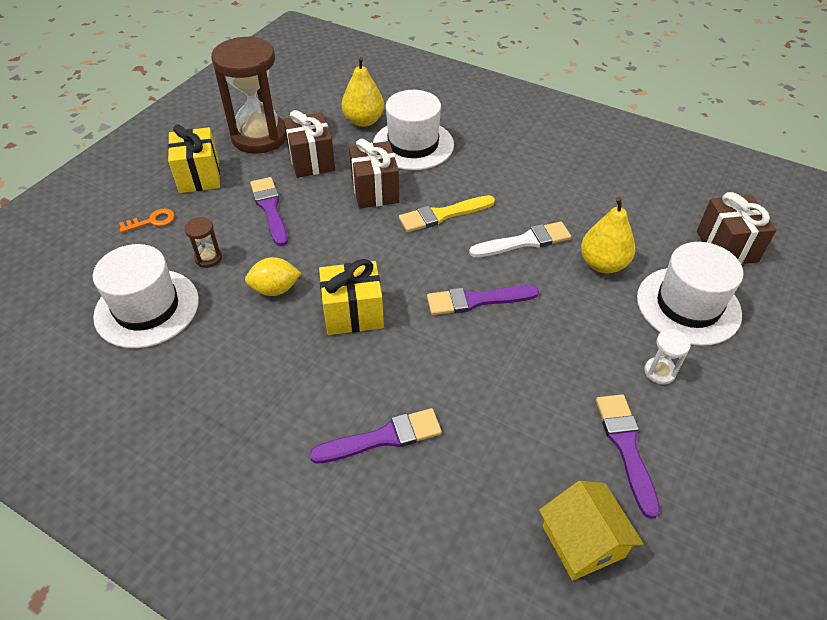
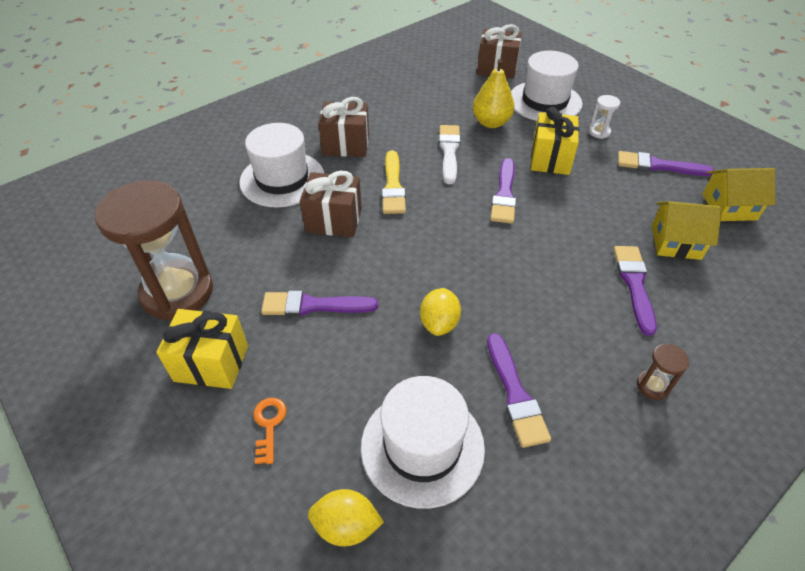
camera: 70 degrees left, 0 degrees up
(78, 283) = (346, 526): none -> yellow lemon
(208, 258) = (366, 374): brown hourglass -> brown hourglass (652, 386)
(210, 357) = (515, 394): none -> purple brush
(311, 161) = (254, 256): brown gift -> brown gift (346, 145)
(353, 313) = (492, 272): yellow gift -> yellow gift (550, 159)
(363, 121) = (217, 203): yellow pear -> none
(475, 476) = (675, 242): none -> yellow house

